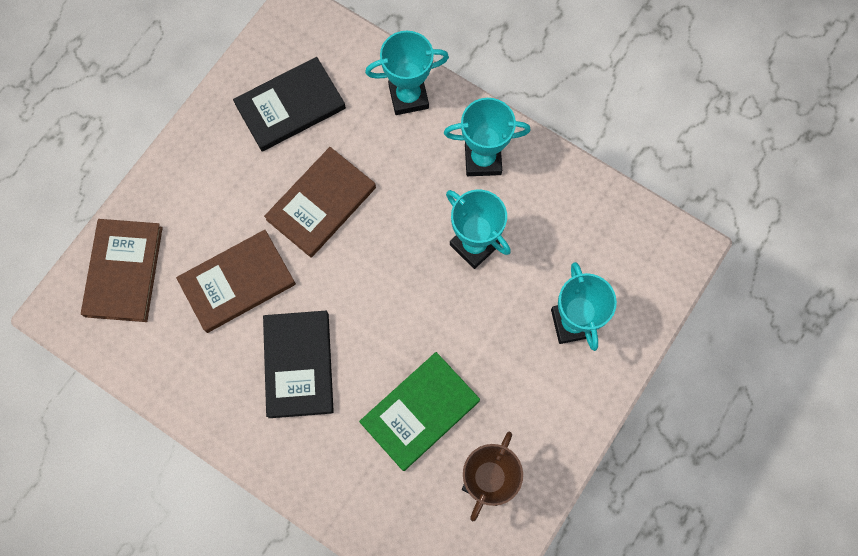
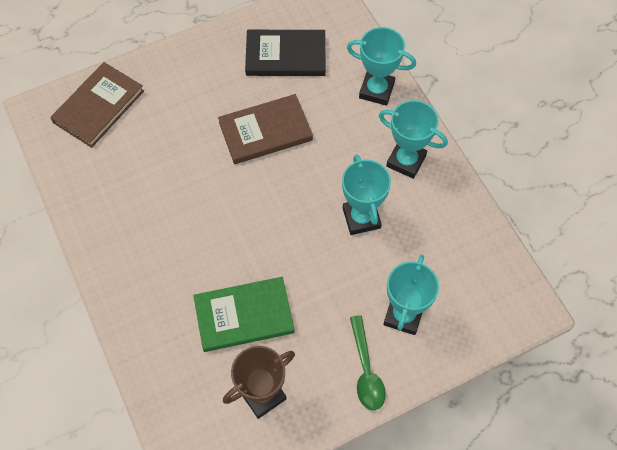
camera: 30 degrees right, 10 degrees down
(237, 282) = (171, 154): brown book -> none
(299, 365) = (177, 233): black book -> none
(569, 398) = (366, 370): none -> green spoon

